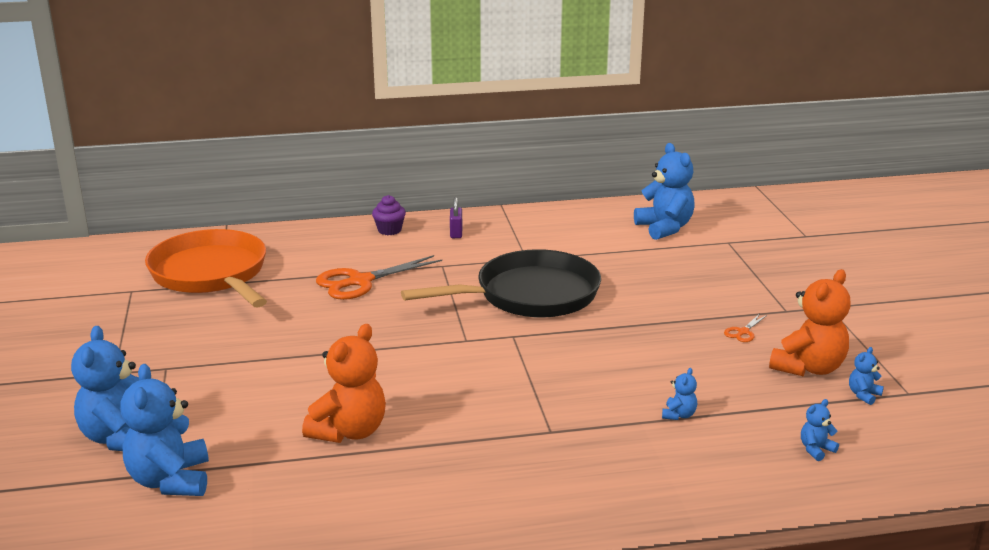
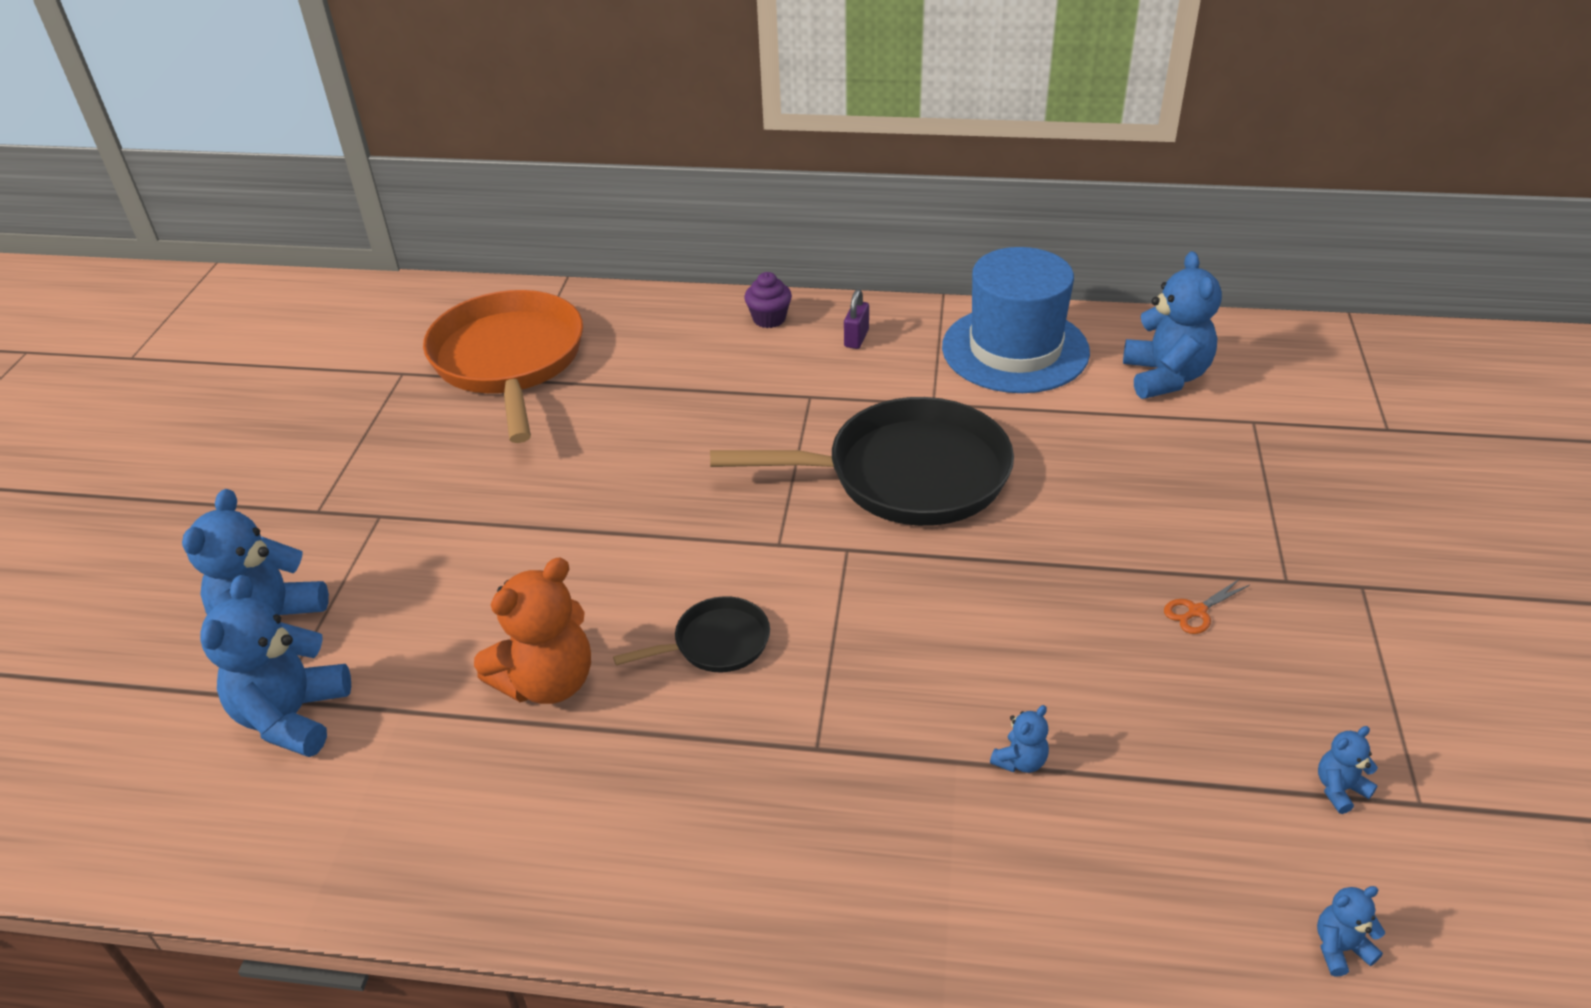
camera: 20 degrees right, 15 degrees up
(360, 281) = (688, 407): orange scissors -> none
(453, 394) = (715, 643): none -> black pan
(564, 226) = (1015, 349): none -> blue hat
(808, 368) = (1271, 709): orange teddy bear -> none
(816, 449) = (1207, 888): blue teddy bear -> blue teddy bear (1340, 948)

